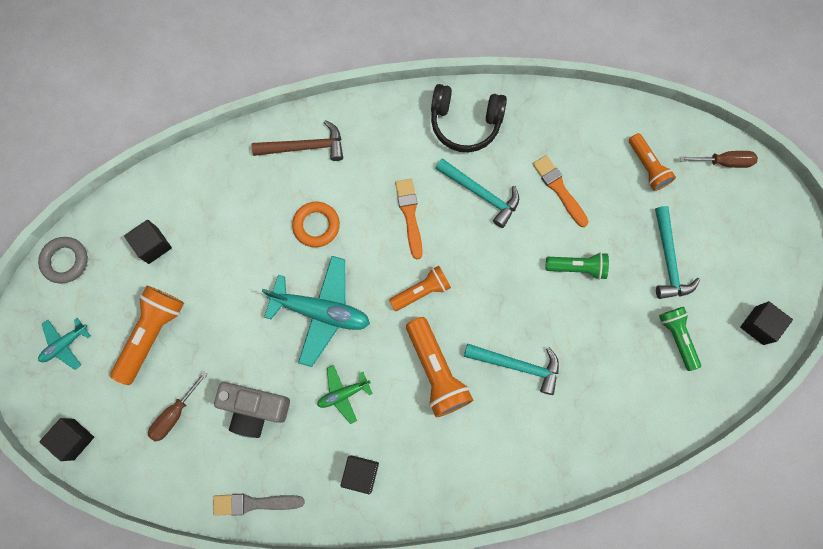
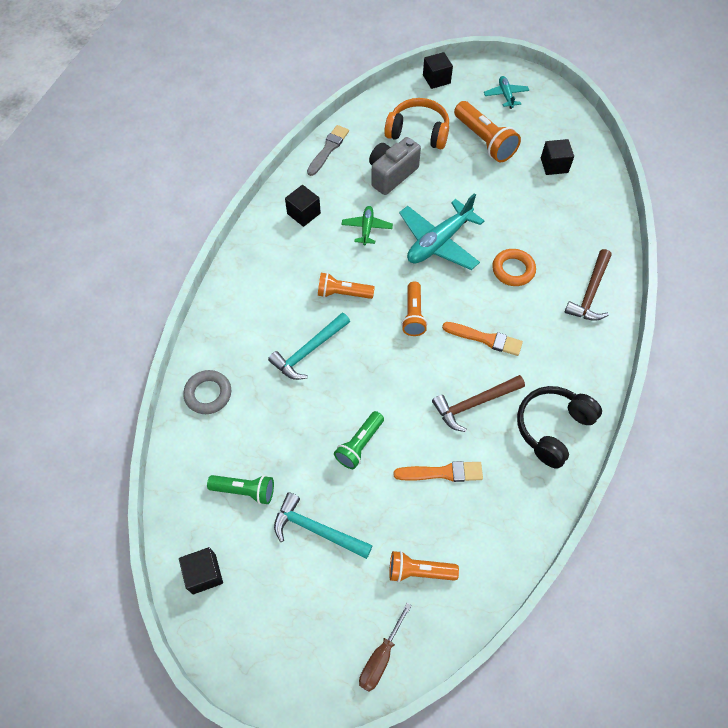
camera: 120 degrees right, 15 degrees down
(65, 261) = (569, 115): grey ring -> grey ring (208, 394)
(175, 414) = (418, 132): brown screwdriver -> orange headphones
(436, 371) = (343, 293): orange flashlight -> orange flashlight, size x0.64
(481, 194) = (474, 404): turquoise hammer -> brown hammer

